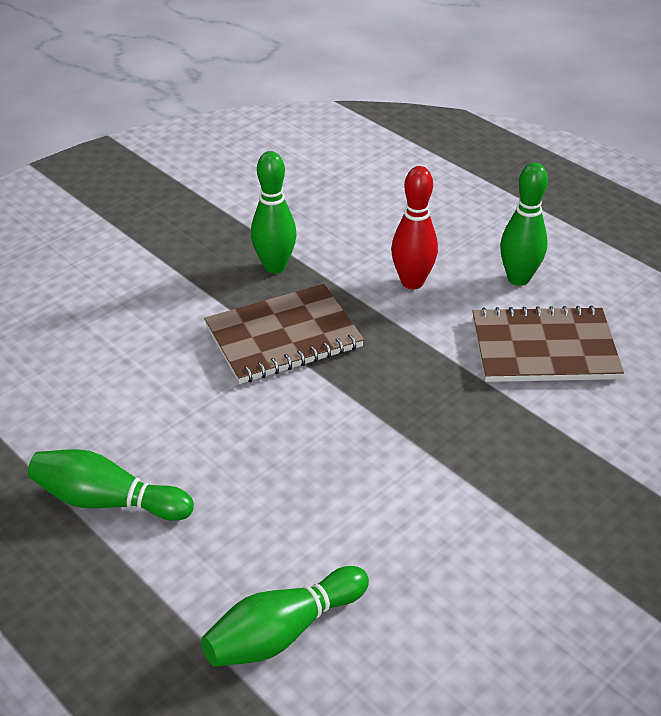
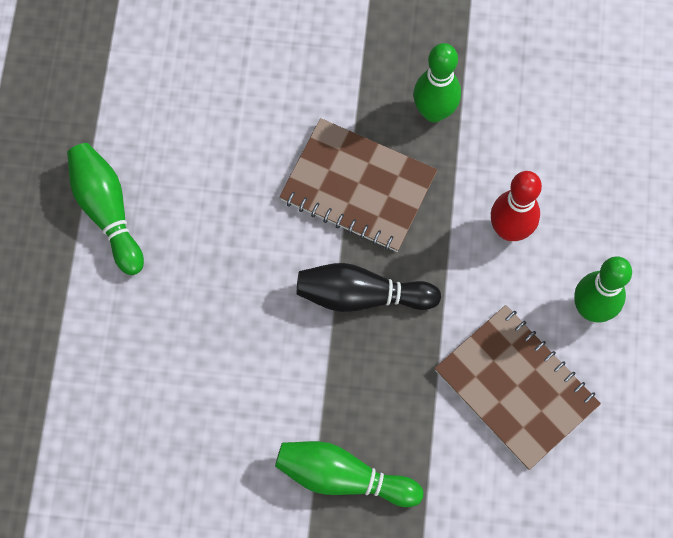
camera: 50 degrees right, 30 degrees up
(283, 632) = (96, 407): green bowling pin -> green bowling pin (343, 477)
(376, 387) = (362, 295): none -> black bowling pin

